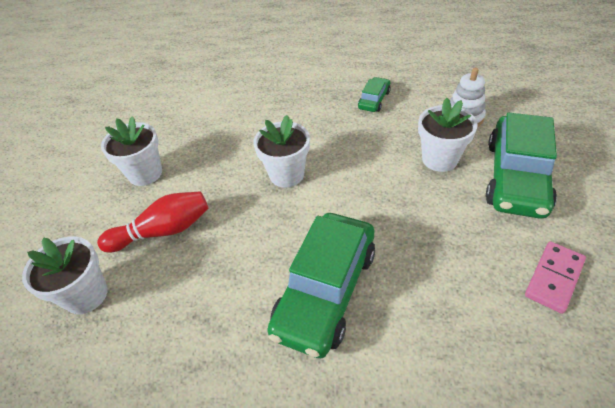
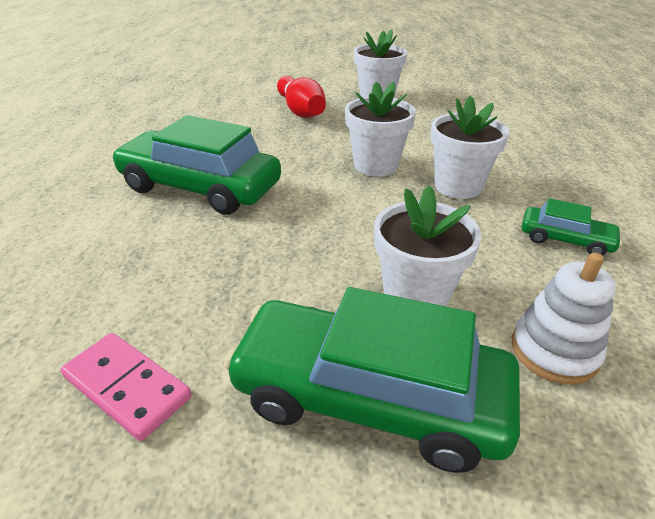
camera: 85 degrees right, 10 degrees down
(86, 295) = (242, 91): white flower pot -> white flower pot (458, 186)

